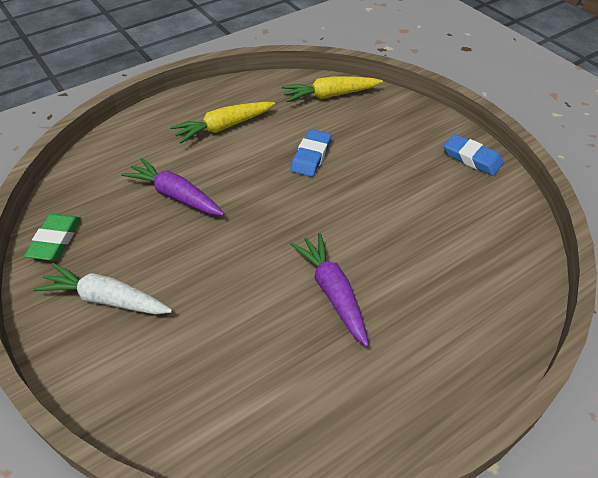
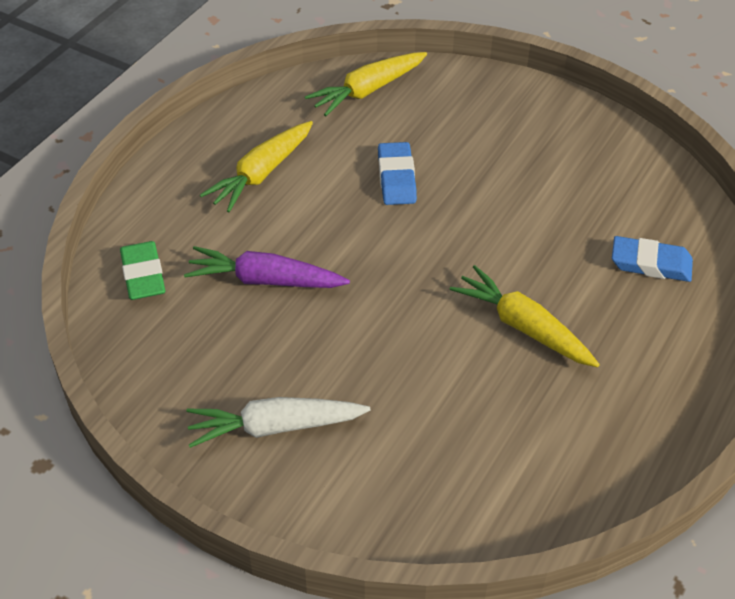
camera: 25 degrees left, 0 degrees up
(55, 240) = (155, 385): green eraser -> green eraser (143, 275)
(332, 292) = (522, 326): purple carrot -> yellow carrot
(472, 158) = (581, 123): blue eraser -> blue eraser (650, 264)

